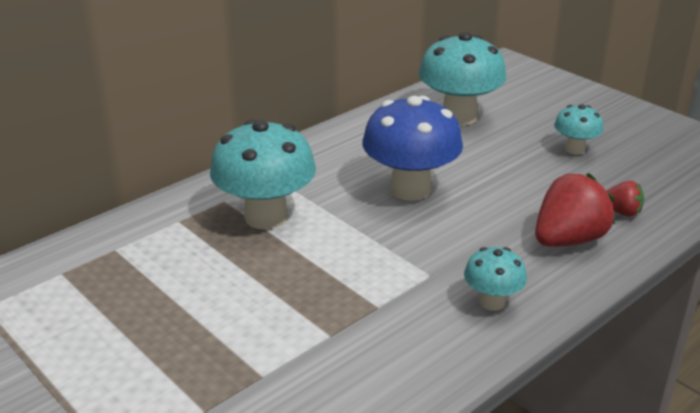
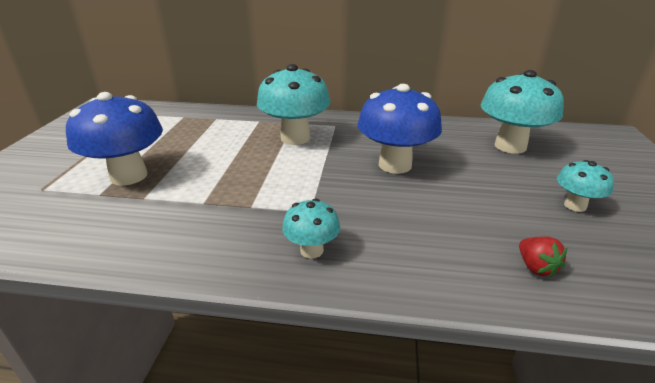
camera: 50 degrees right, 0 degrees up
(185, 373) = (129, 176): none -> blue mushroom
(568, 240) = (445, 254): red strawberry -> none

